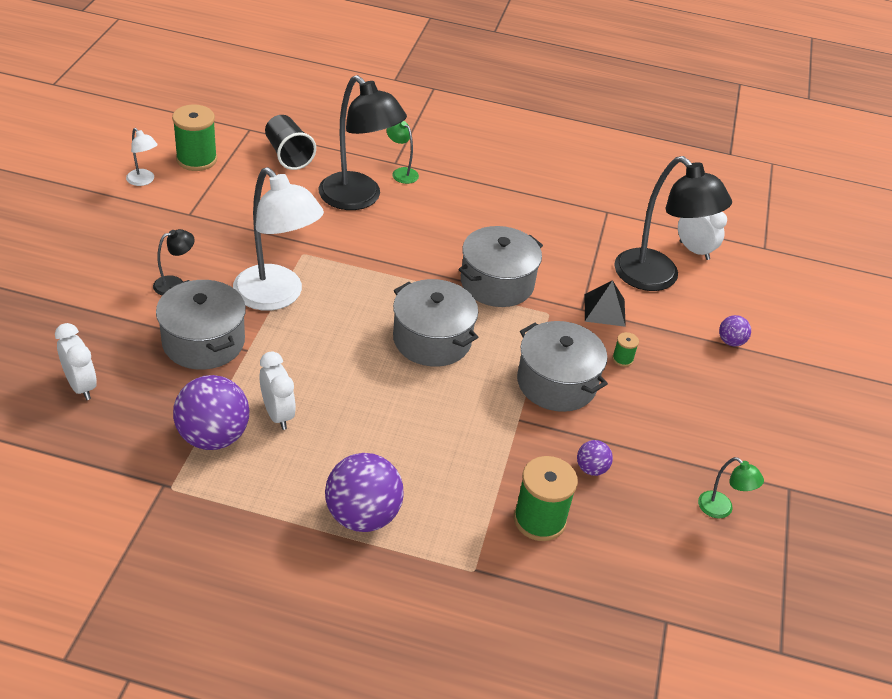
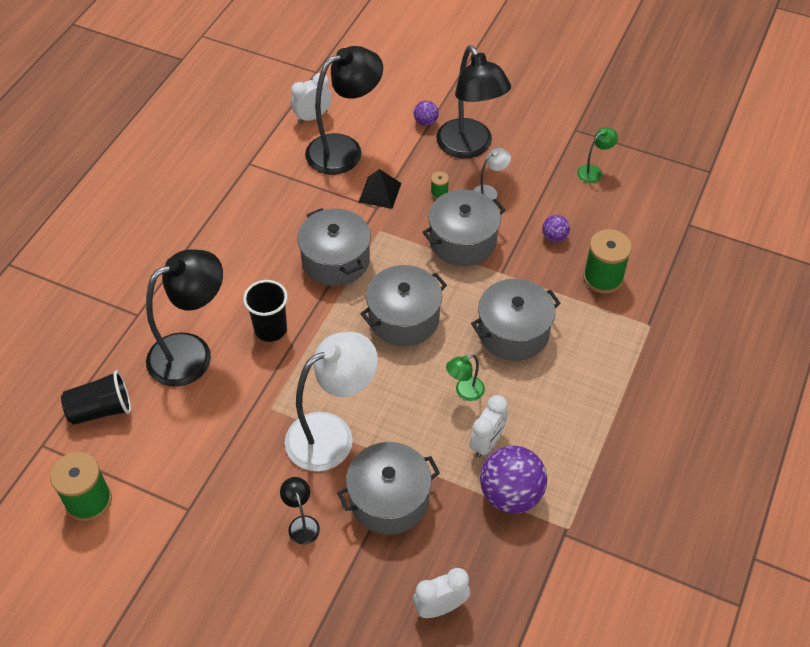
camera: 75 degrees left, 10 degrees up
(143, 181) = (118, 555): white lamp -> white lamp (489, 192)
(277, 414) = (487, 443): white clock -> white clock turned 135 degrees clockwise
(362, 516) = (598, 390): purple ball -> none
(396, 245) = (270, 329): none -> black cup
(401, 173) = (156, 311): green lamp -> green lamp (464, 392)
(433, 432) = (513, 332): none -> grey pot
(708, 383) = (469, 147): none -> black lamp

